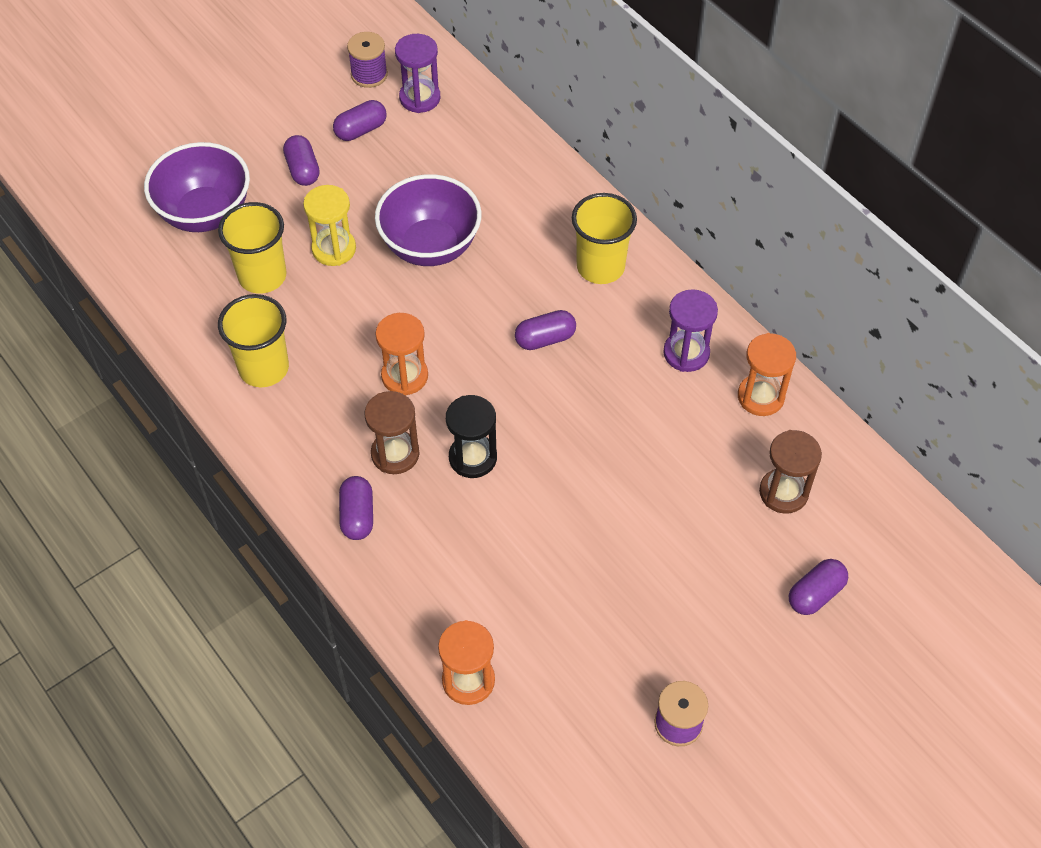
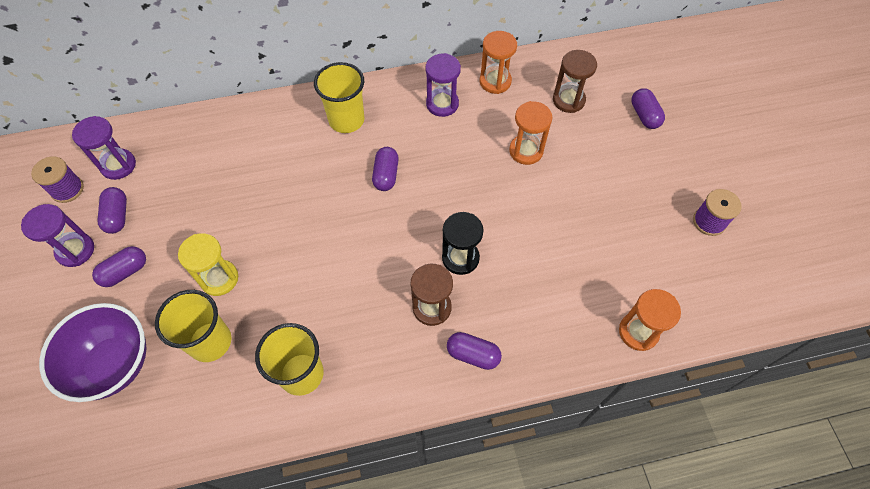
camera: 65 degrees left, 5 degrees up
(303, 170) = (125, 272): purple capsule -> purple capsule turned 45 degrees counterclockwise
(306, 119) = (75, 250): none -> purple hourglass
(404, 376) = (367, 275): orange hourglass -> orange hourglass (526, 151)
(430, 246) = (261, 212): purple bowl -> none

